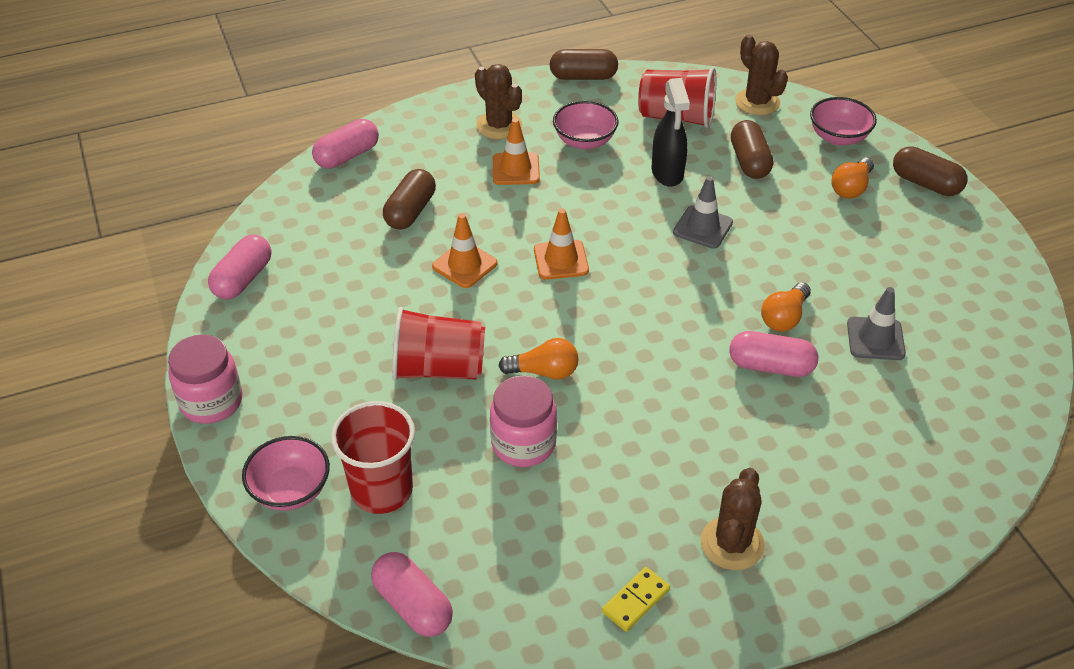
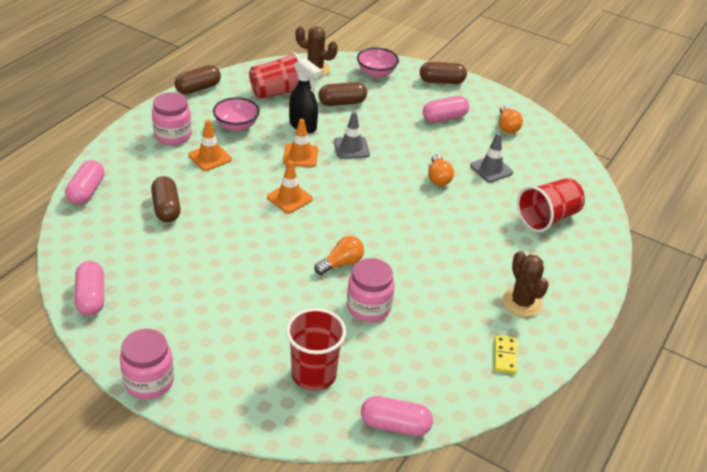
camera: 40 degrees left, 5 degrees down
(291, 490) = (258, 404): pink bowl -> none
(438, 368) = (278, 291): red cup -> red cup (547, 218)
(464, 265) = (234, 225): orange traffic cone -> orange traffic cone (300, 156)
(499, 125) = (173, 136): brown cactus -> pink jar
(749, 161) = (342, 103): brown capsule -> brown capsule turned 60 degrees counterclockwise
(770, 366) = (455, 205): pink capsule -> pink capsule (444, 118)
(851, 188) = (408, 97): orange light bulb -> orange light bulb (507, 126)

